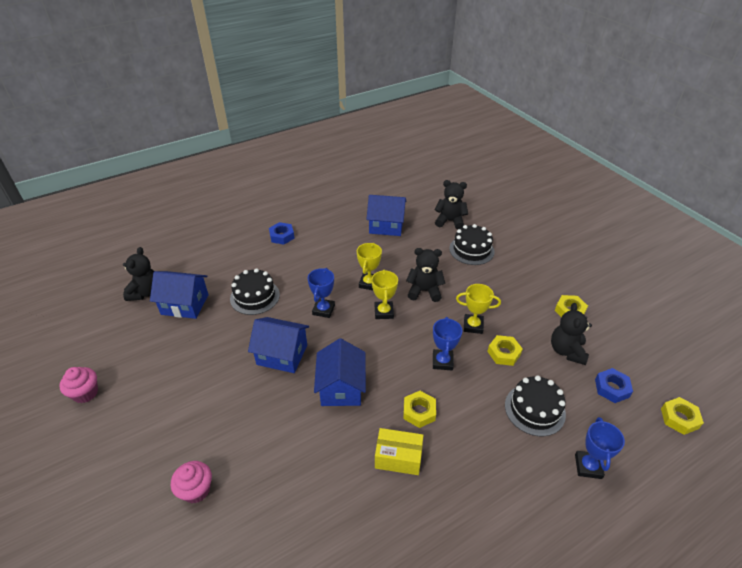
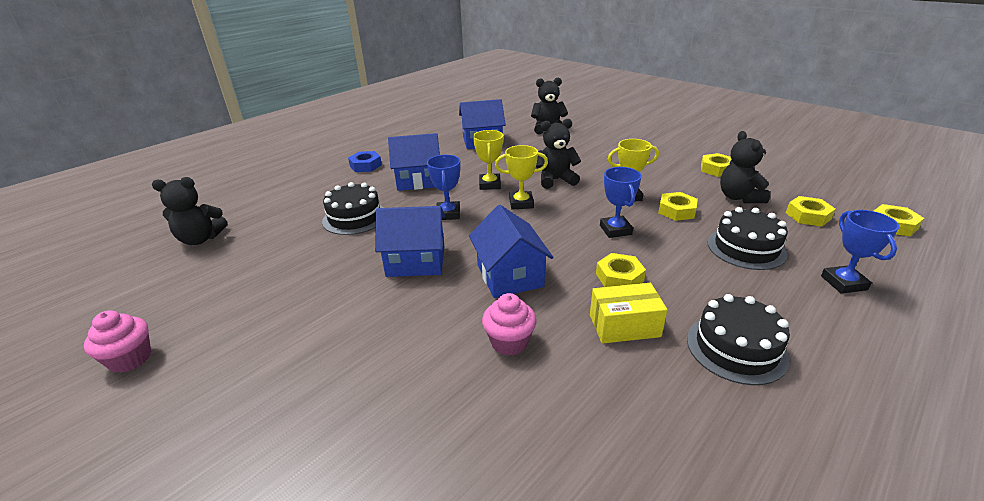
camera: 15 degrees left, 10 degrees down
(145, 292) = (200, 239): black teddy bear -> black teddy bear turned 90 degrees clockwise
(185, 304) = (261, 240): blue house -> blue house (418, 180)
(196, 490) = (354, 433): pink cupcake -> pink cupcake (509, 342)
(384, 312) = (521, 203): yellow trophy -> yellow trophy turned 75 degrees counterclockwise
(471, 250) = (584, 144): black cake -> black cake (736, 348)
(612, 388) = (808, 216): blue nut -> yellow nut

